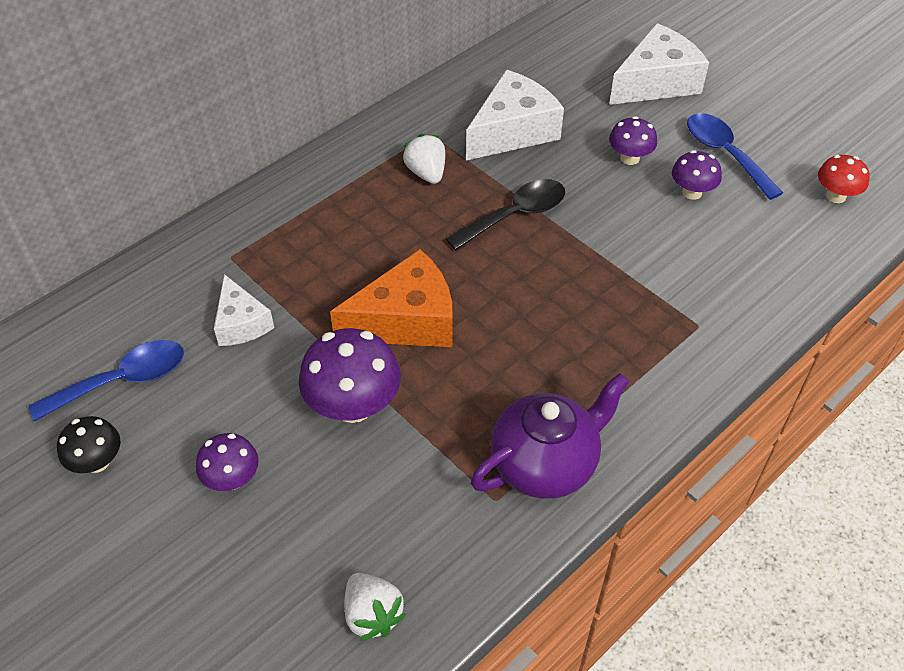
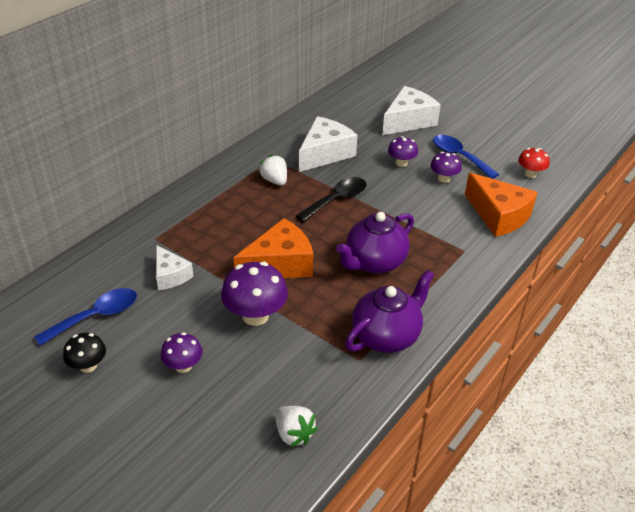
camera: 10 degrees left, 10 degrees down
(552, 332) = (374, 262): none -> purple teapot
(767, 267) = (498, 215): none -> orange cheese

